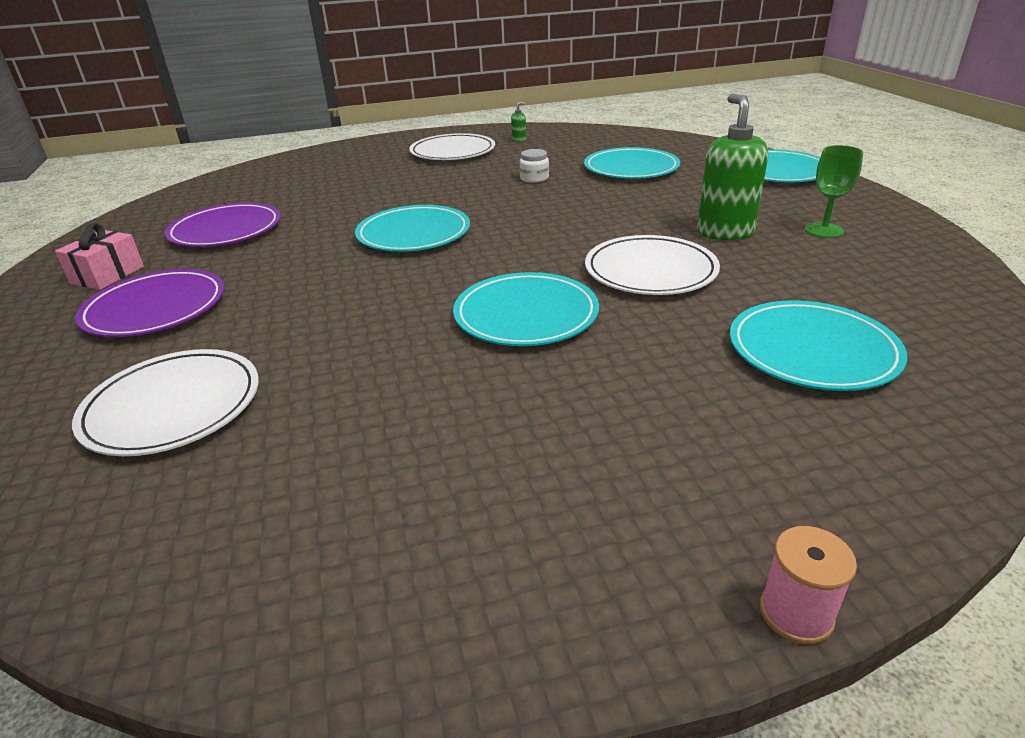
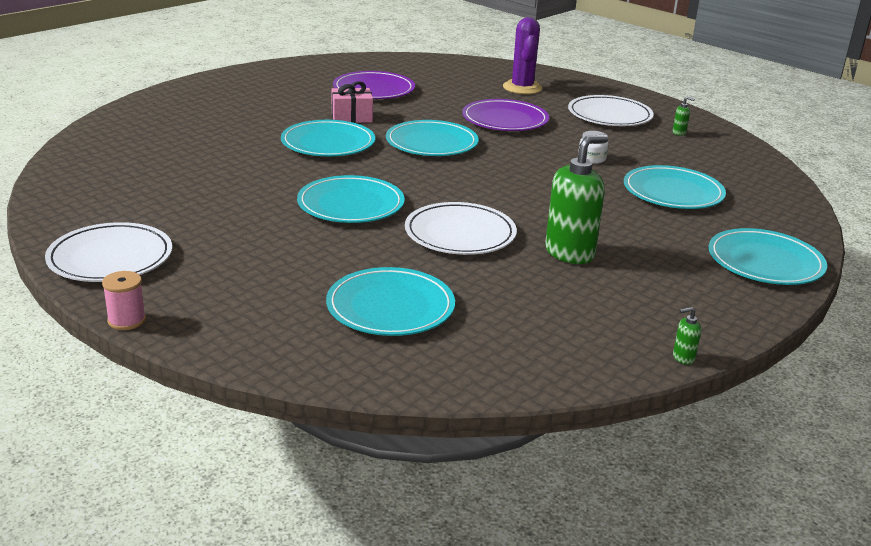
camera: 55 degrees right, 5 degrees down
(108, 275) = (287, 82): pink gift -> pink gift (351, 117)
(155, 308) = (263, 107): purple plate -> purple plate (505, 120)
(173, 406) = (180, 143): white plate -> white plate (110, 258)
(335, 290) = (328, 143): none -> turquoise plate
(341, 166) = (522, 88): none -> purple cactus
(824, 230) = (628, 297): green goblet -> none
(942, 237) = (683, 358): none -> green soap dispenser

